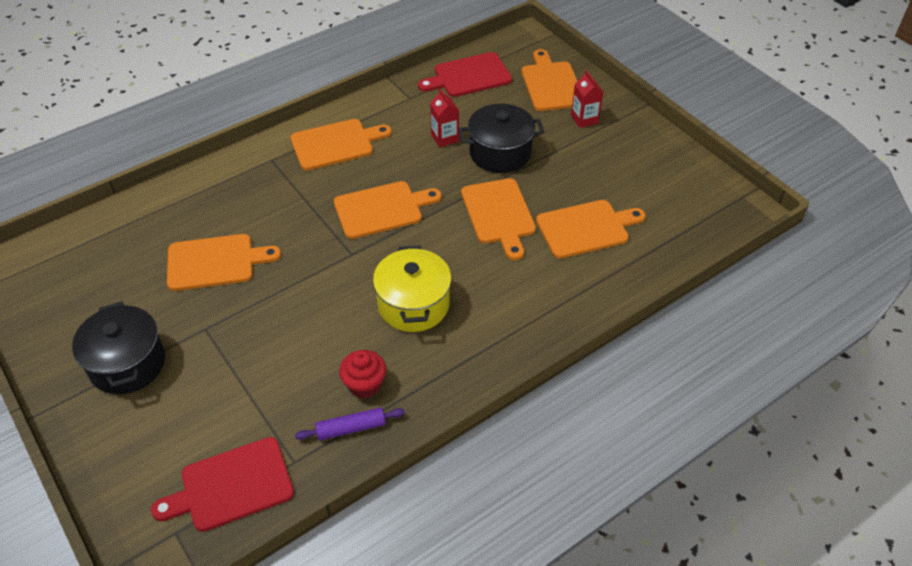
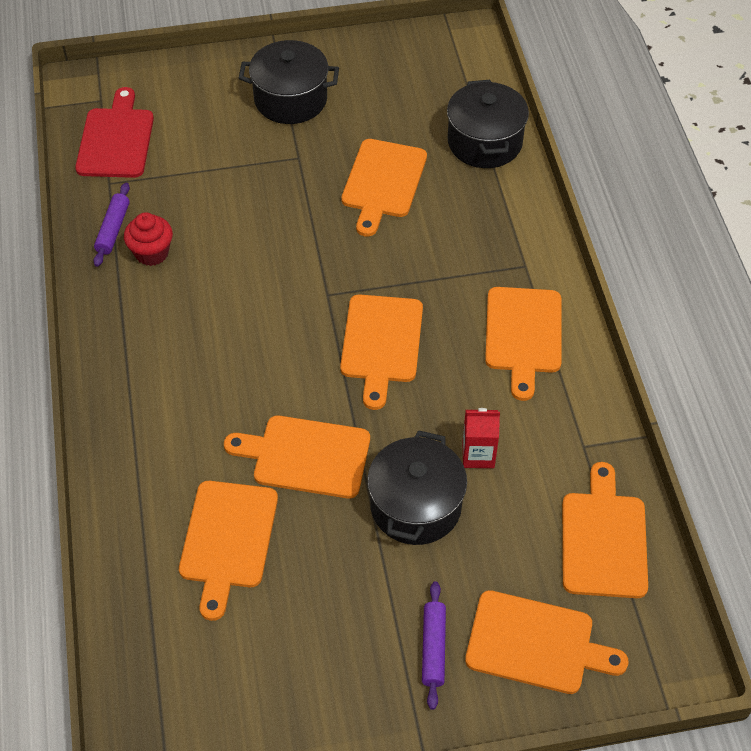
camera: 115 degrees right, 5 degrees up
(145, 216) = (484, 142): none -> black pot
(413, 304) = (222, 323): yellow pot -> none
(469, 76) = (604, 539): red cutting board -> orange cutting board
(584, 119) = (433, 648): red carton -> purple rolling pin

